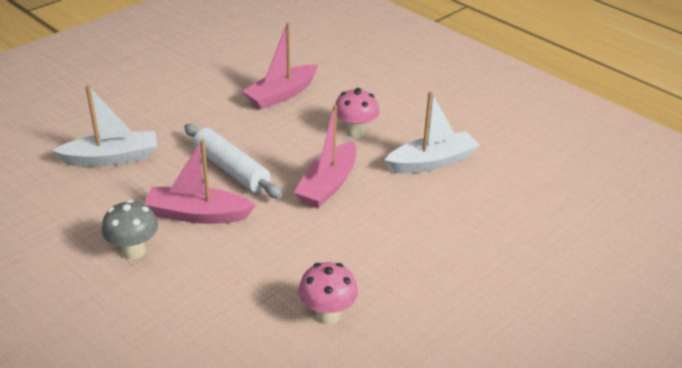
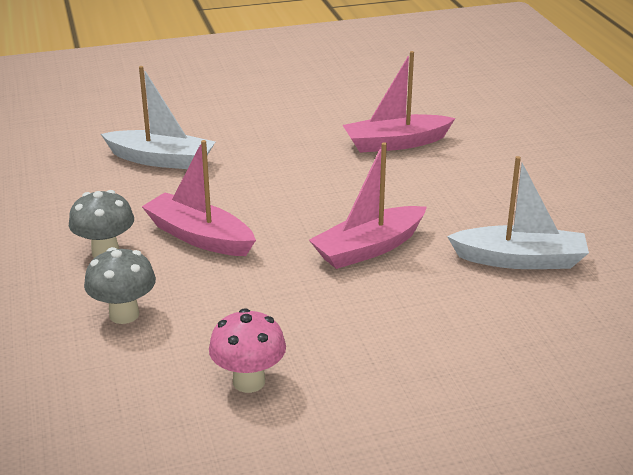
camera: 30 degrees right, 5 degrees down
(193, 297) = (124, 314): none -> grey mushroom
(231, 169) = (273, 203): white rolling pin -> none
(355, 132) = (450, 203): pink mushroom -> none

